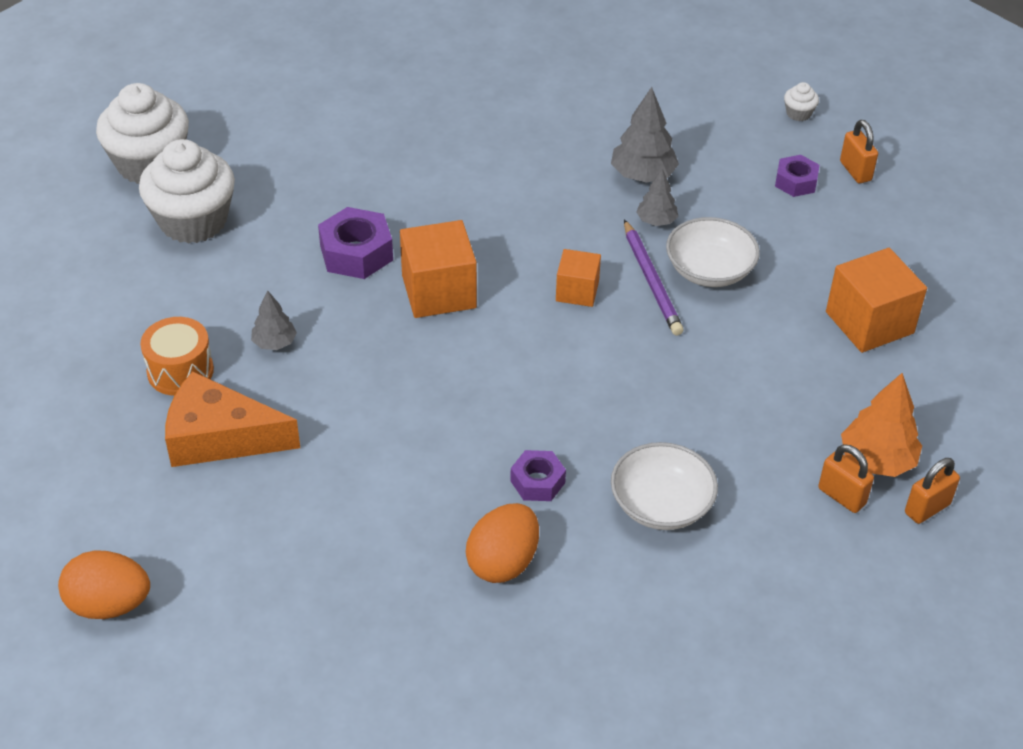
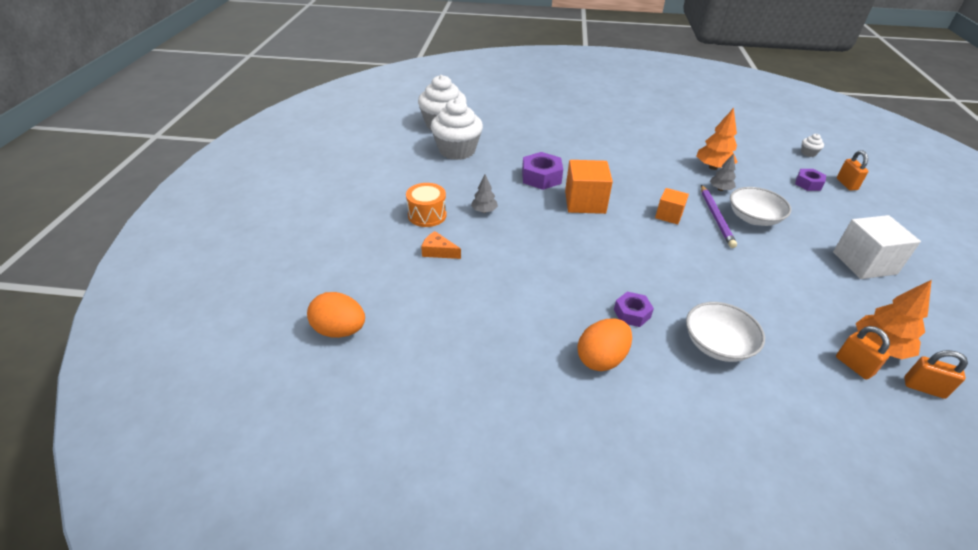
camera: 15 degrees right, 5 degrees down
(220, 437) = (438, 251): orange cheese -> orange cheese, size x0.50
(643, 175) = (713, 167): grey tree -> orange tree
(869, 322) = (864, 263): orange cube -> white cube
(927, 508) = (924, 388): orange padlock -> orange padlock turned 45 degrees clockwise

